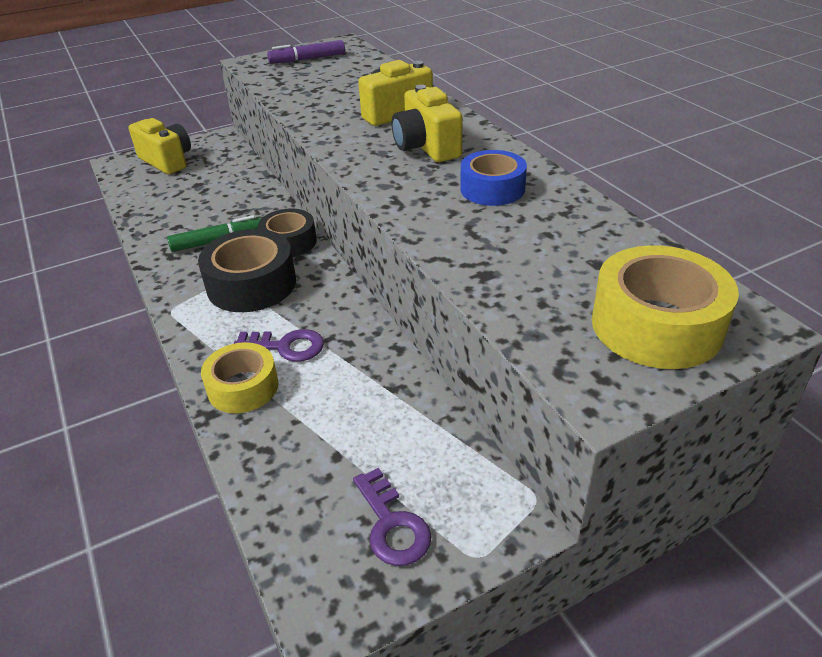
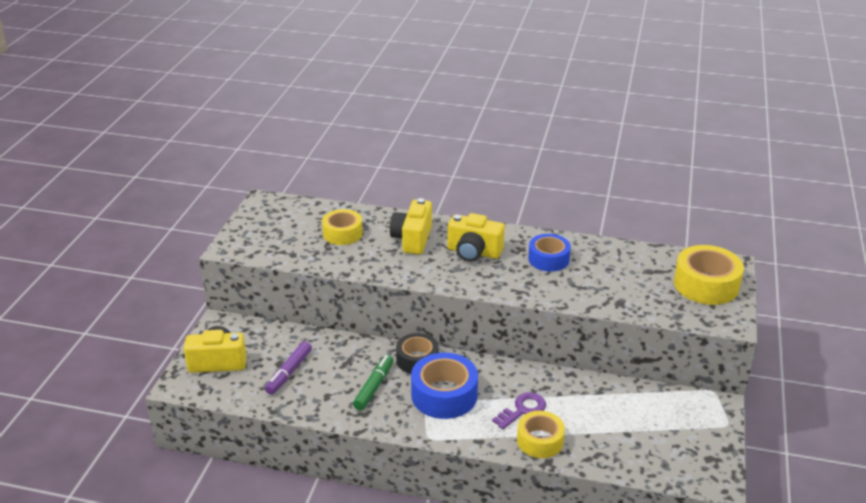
camera: 50 degrees left, 5 degrees down
(251, 284) = (444, 395): black tape -> blue tape
(308, 59) = (270, 226): purple marker -> purple marker (289, 372)
(347, 85) = (342, 233): none -> yellow tape
(392, 525) = (687, 438): purple key -> none

